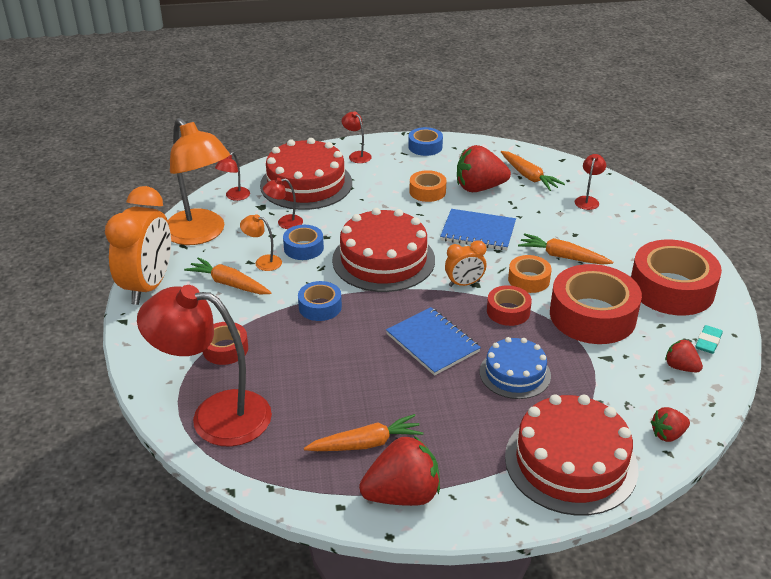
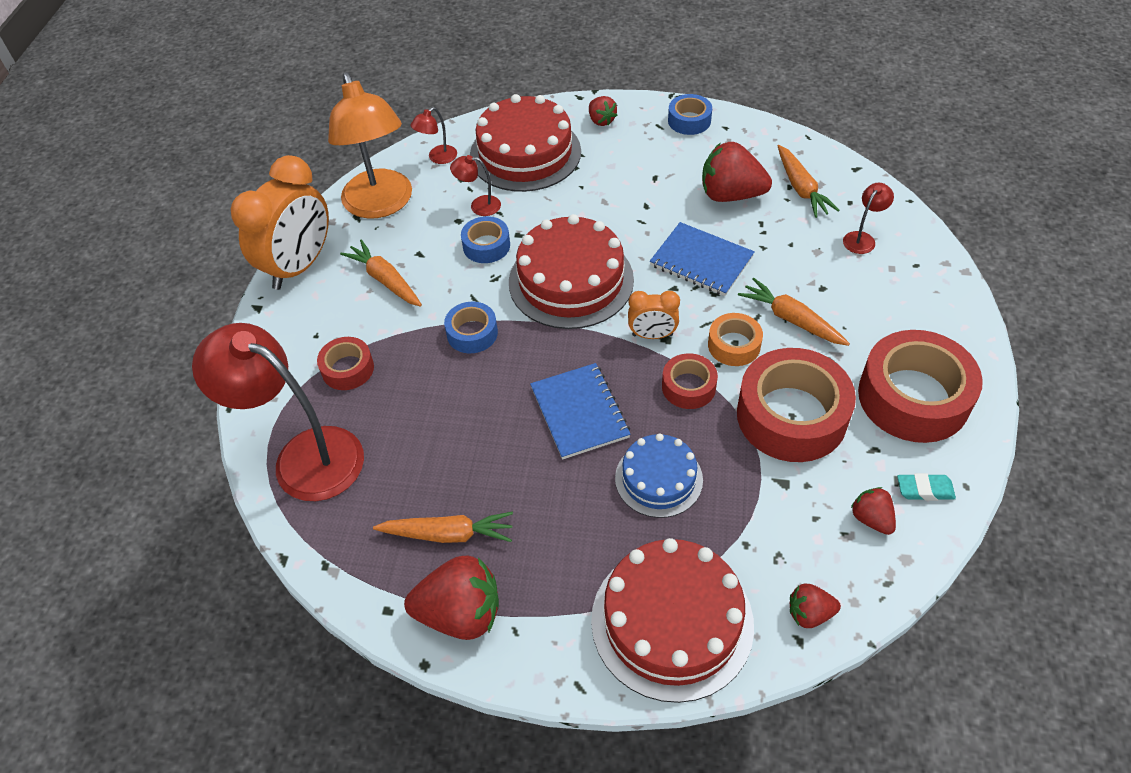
camera: 20 degrees right, 15 degrees up
(263, 262) = (434, 256): orange lamp -> none
(357, 155) = (601, 120): red lamp -> red strawberry
(427, 191) = (664, 189): orange tape -> none
(708, 342) = (924, 490): turquoise eraser -> turquoise eraser turned 45 degrees clockwise

